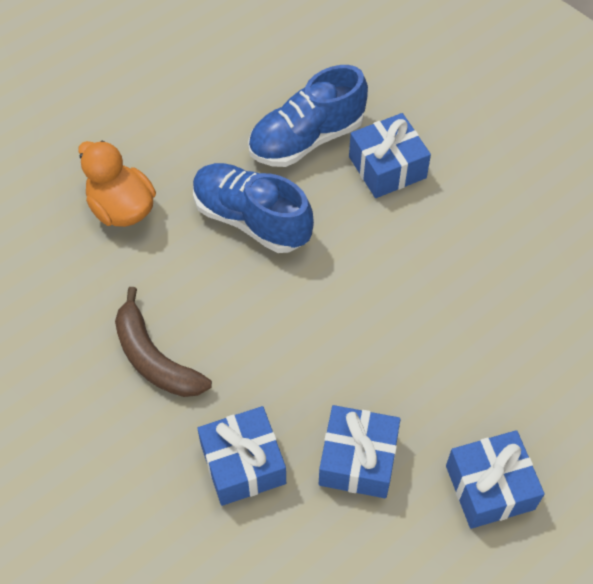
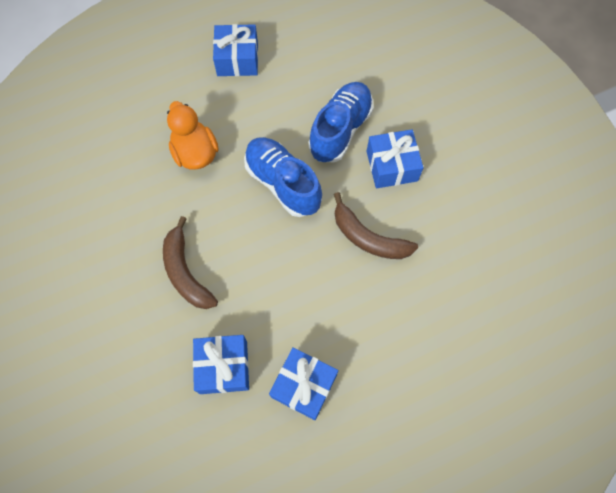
camera: 15 degrees right, 10 degrees up
(306, 139) = (340, 130): blue shoe -> blue shoe turned 135 degrees clockwise
(384, 260) = (368, 237): none -> brown banana
(489, 487) = (391, 432): blue gift -> blue gift (237, 59)

